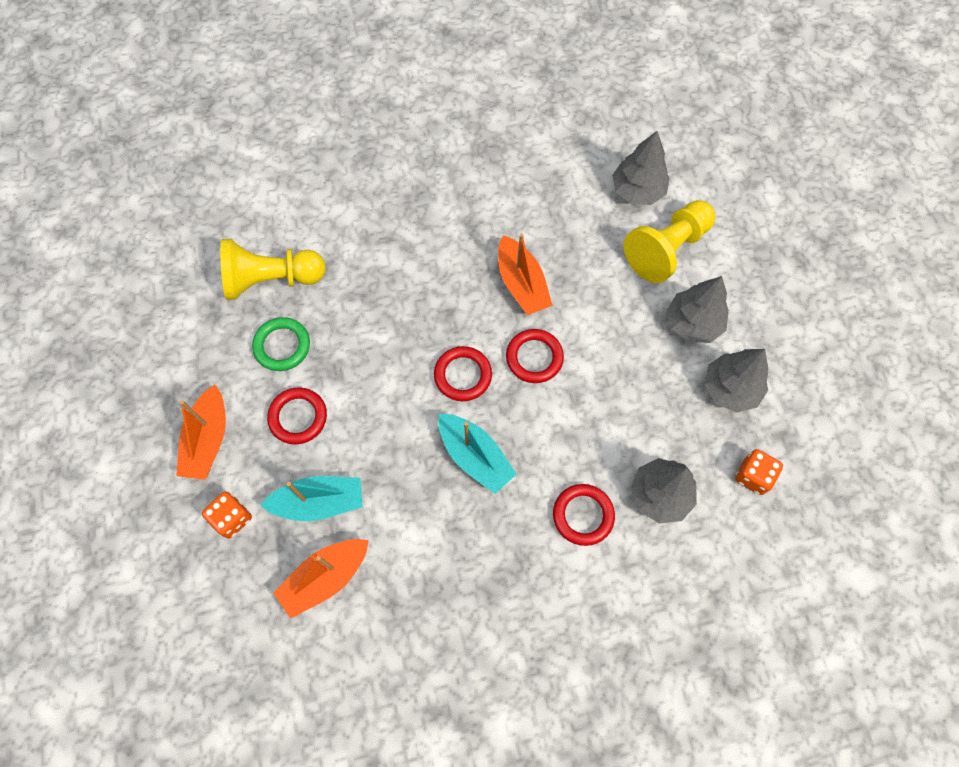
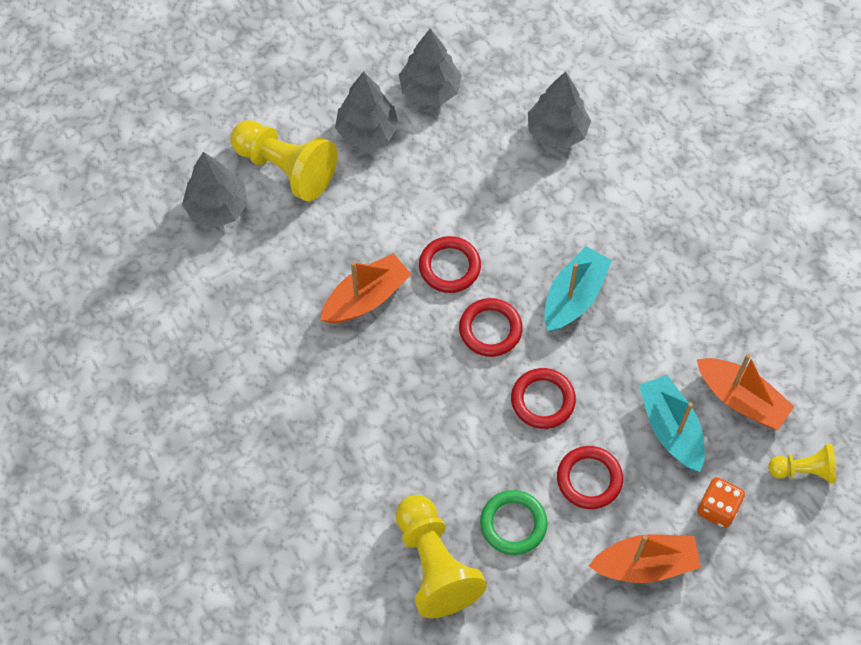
camera: 105 degrees left, 5 degrees down
(237, 611) = (803, 470): none -> yellow pawn
(583, 515) = (599, 190): red ring -> red ring (543, 400)
(753, 476) = (513, 61): orange dice -> none

